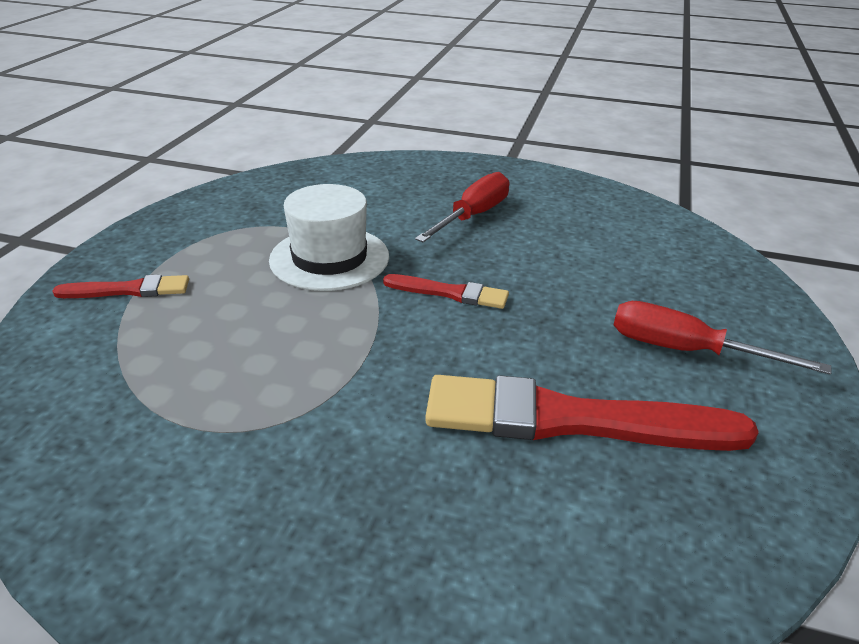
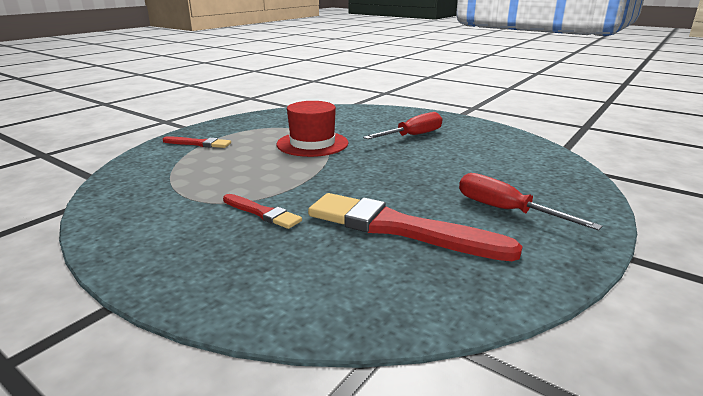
camera: 20 degrees right, 10 degrees down
(329, 258) = (312, 144): white hat -> red hat
(450, 293) = (370, 165): red brush -> red brush (262, 213)

